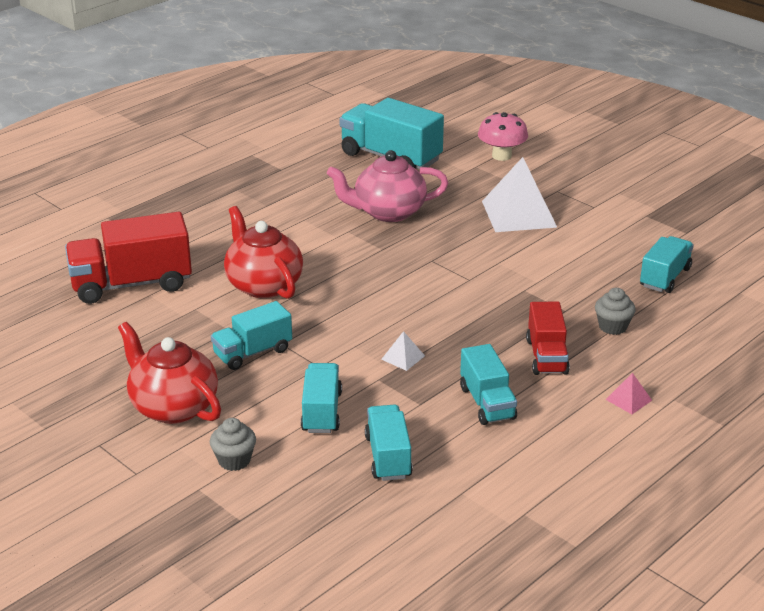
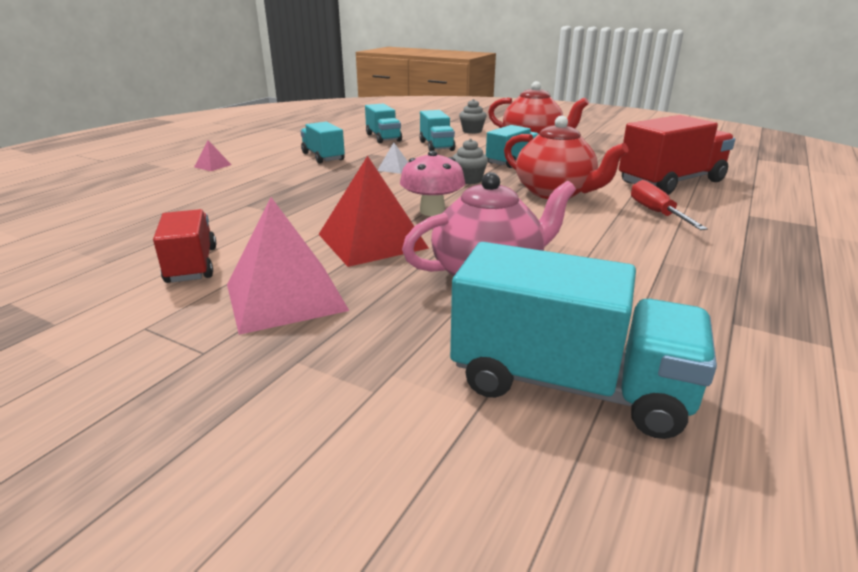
camera: 165 degrees right, 5 degrees down
(207, 247) = (656, 213): none -> red screwdriver
(457, 249) = (372, 241): none -> red pyramid
(501, 156) = (315, 437): pink mushroom -> pink mushroom (432, 211)
(519, 214) = (285, 297): white pyramid -> pink pyramid
(546, 356) = (273, 178): red truck -> red truck (192, 265)
(612, 327) = (201, 199): grey cupcake -> grey cupcake (469, 180)
(665, 277) = (106, 242): turquoise truck -> none

